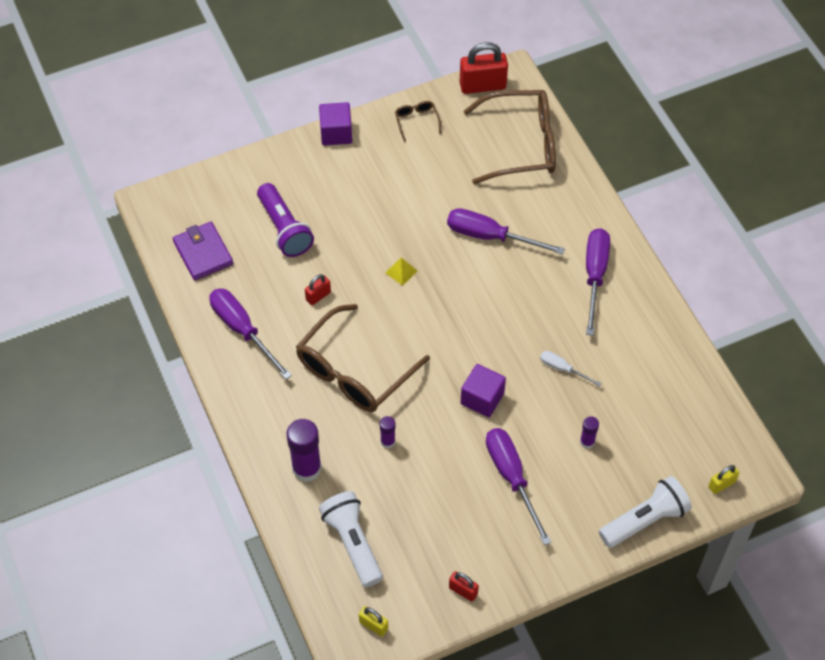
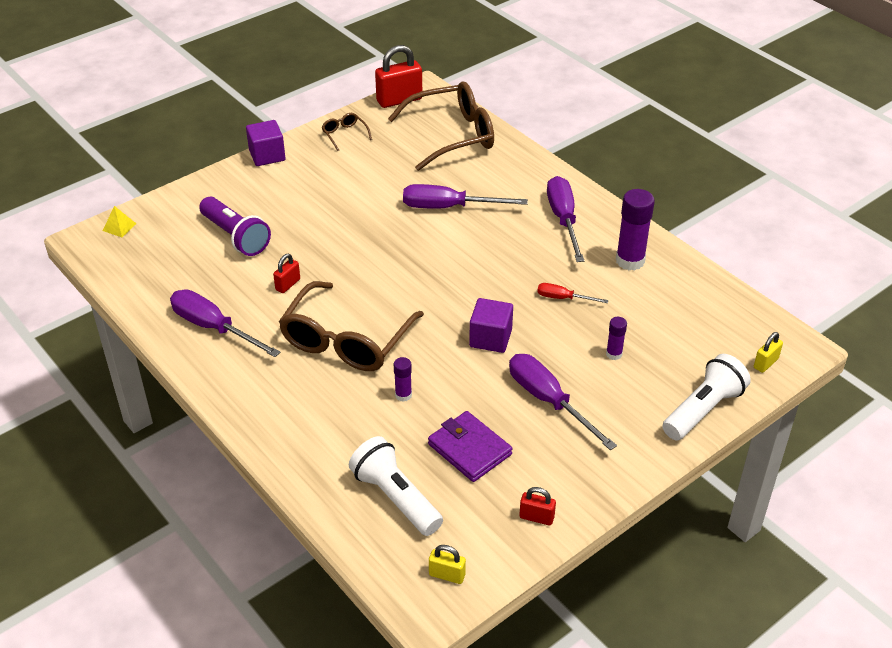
camera: 15 degrees left, 15 degrees down
(203, 253) = (153, 271): purple wallet -> purple wallet (469, 449)
(306, 468) = (321, 438): purple glue stick -> purple glue stick (630, 261)
(401, 271) = (368, 250): yellow pyramid -> yellow pyramid (119, 227)
(562, 369) = (563, 298): white screwdriver -> red screwdriver

